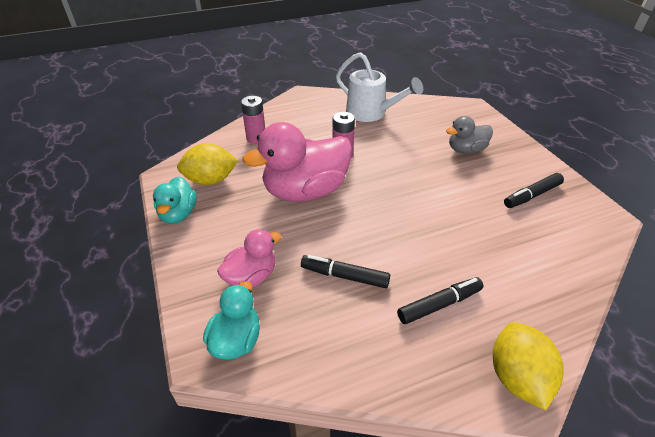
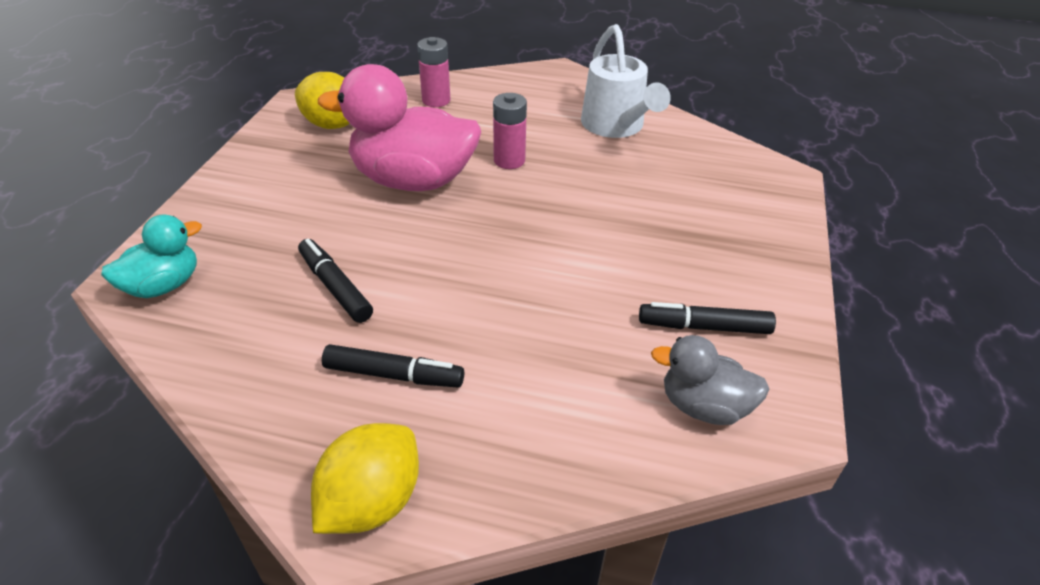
camera: 35 degrees right, 0 degrees up
(178, 214) = (262, 144): turquoise duck -> none
(251, 276) = (249, 237): pink duck -> none
(466, 150) = (688, 226): grey duck -> grey duck (703, 406)

